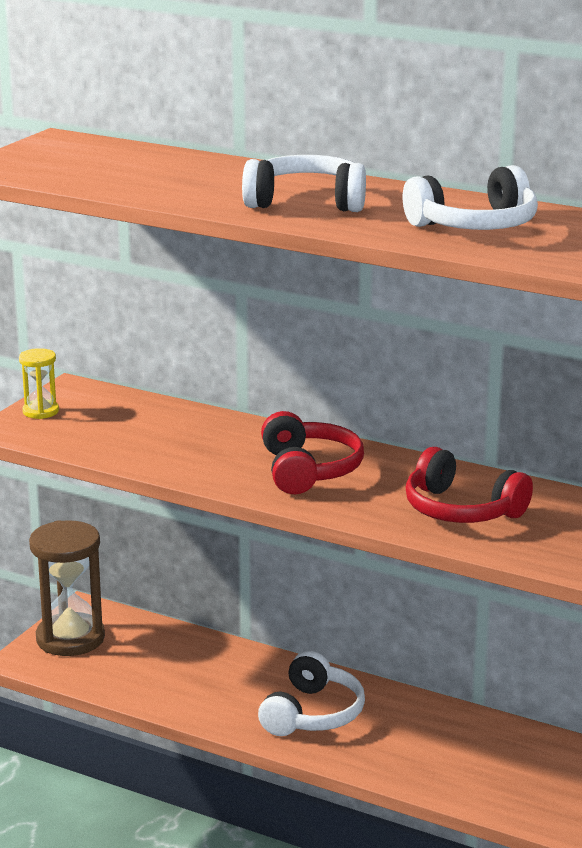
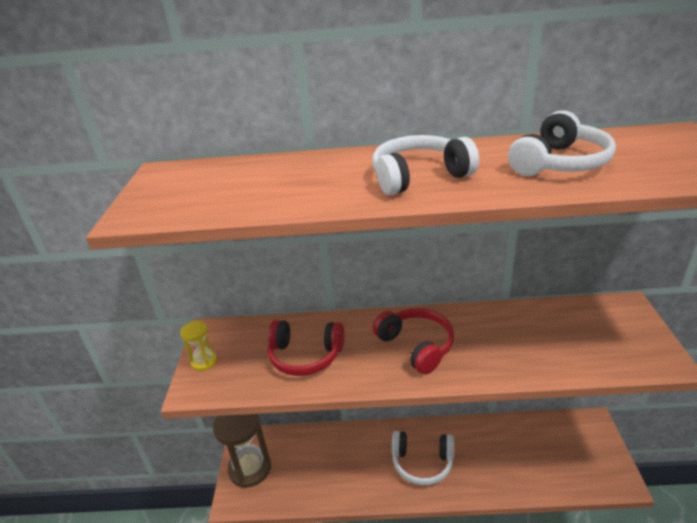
camera: 25 degrees left, 10 degrees up
(312, 714) = (422, 462): white headphones -> white headphones turned 105 degrees clockwise
(461, 510) = (532, 343): red headphones -> red headphones (305, 356)

